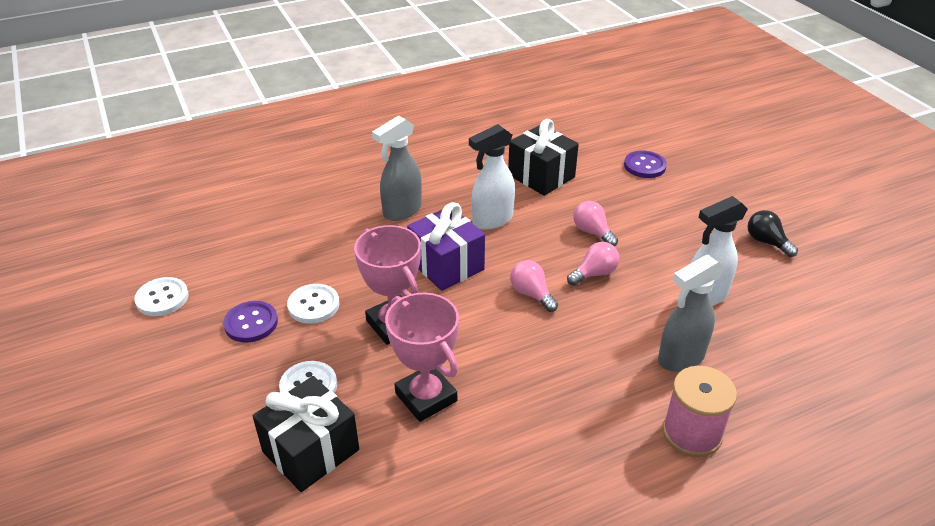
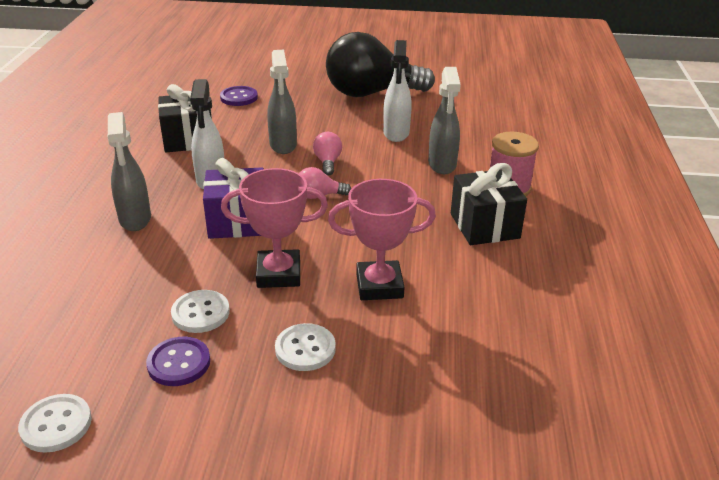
camera: 60 degrees left, 5 degrees down
(311, 451) = (384, 371): black gift -> black gift (484, 226)
(592, 232) = (283, 145): pink light bulb -> grey spray bottle
(766, 242) = (371, 93): black light bulb -> black light bulb, size x2.49

